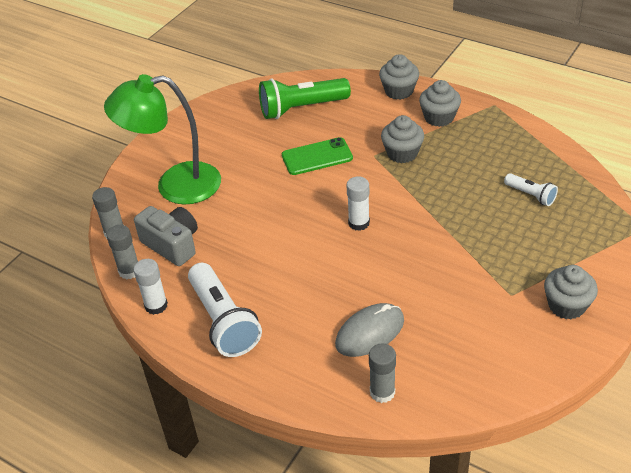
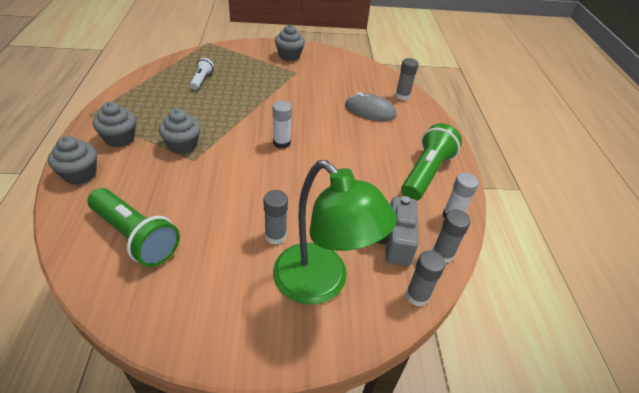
camera: 130 degrees left, 0 degrees up
(223, 321) = (426, 173): white flashlight -> green flashlight
(240, 177) = (275, 236): none -> grey glue stick
(317, 157) = (214, 194): green phone -> none

